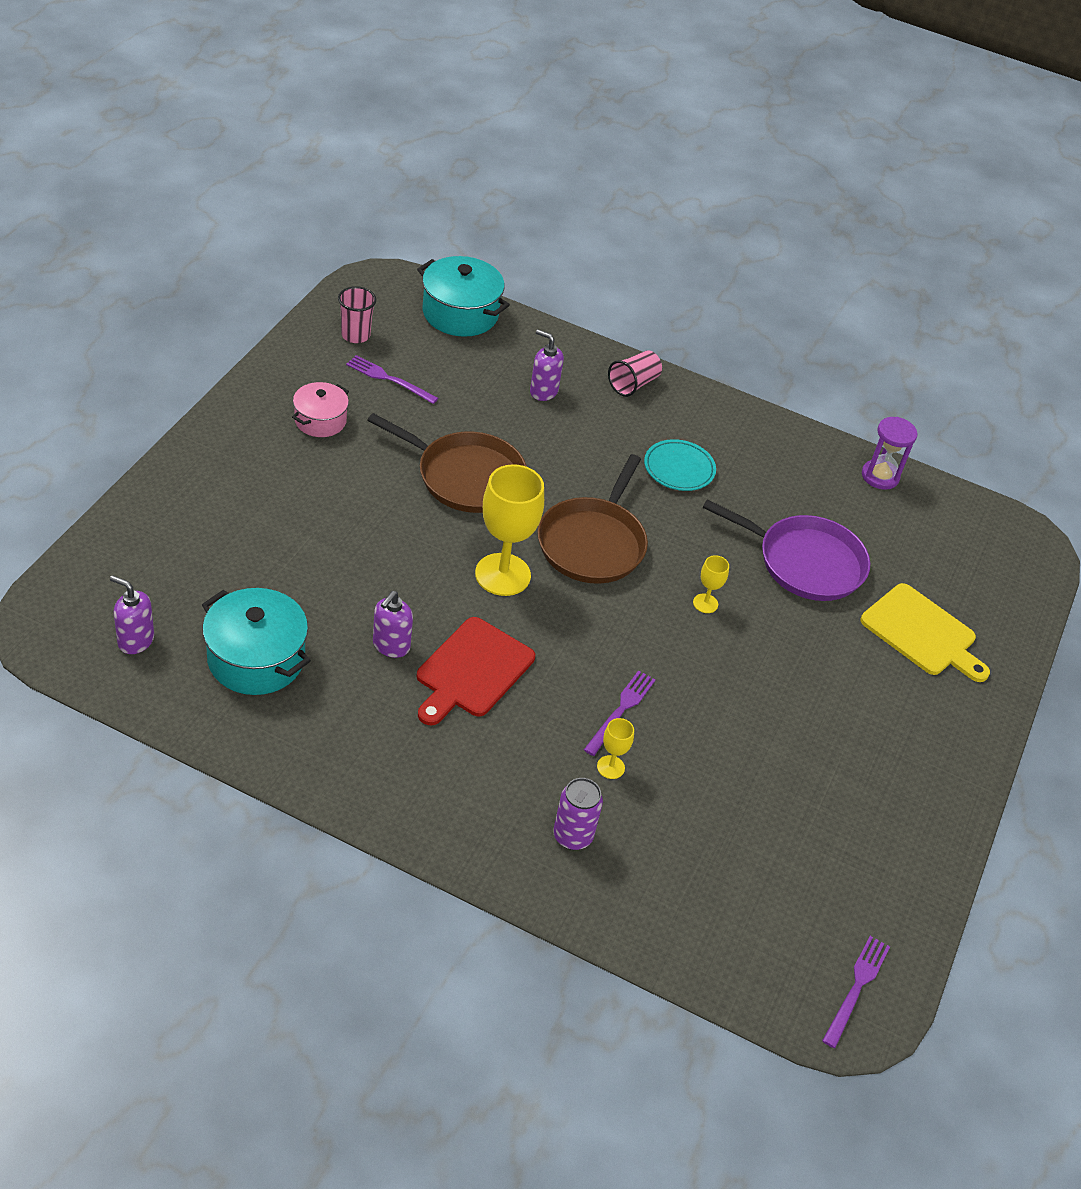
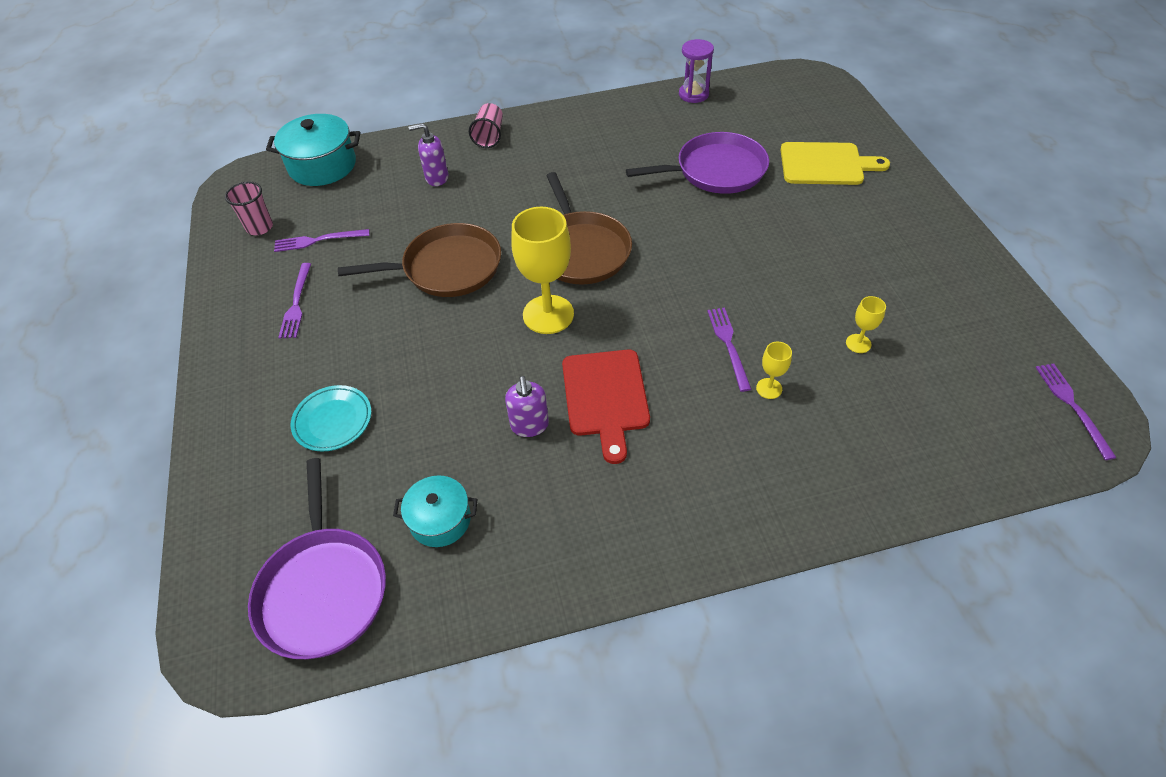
camera: 30 degrees left, 5 degrees up
(135, 640) = (323, 589): purple soap dispenser -> purple pan
(256, 659) = (440, 520): turquoise pot -> turquoise pot, size x0.62
(320, 420) = (296, 303): pink pot -> purple fork
(572, 836) = (805, 458): purple can -> none
(679, 469) = (578, 167): turquoise plate -> turquoise plate (333, 421)
(705, 603) = (693, 237): yellow goblet -> yellow goblet (858, 343)

